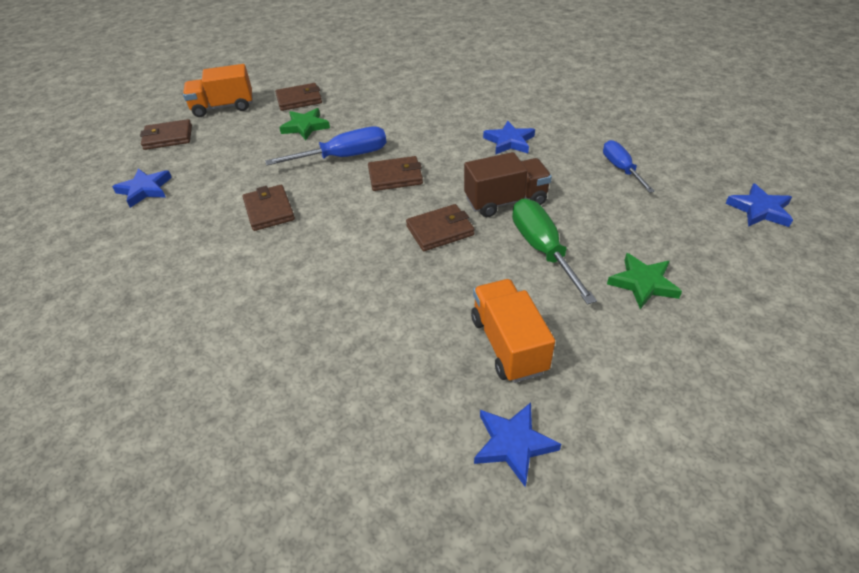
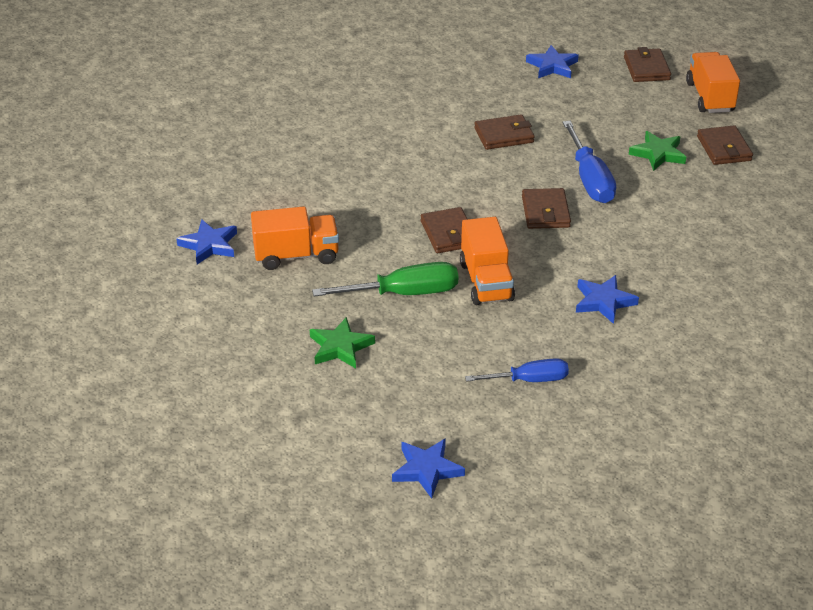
camera: 95 degrees right, 5 degrees down
(505, 201) = (486, 281): brown truck -> orange truck

